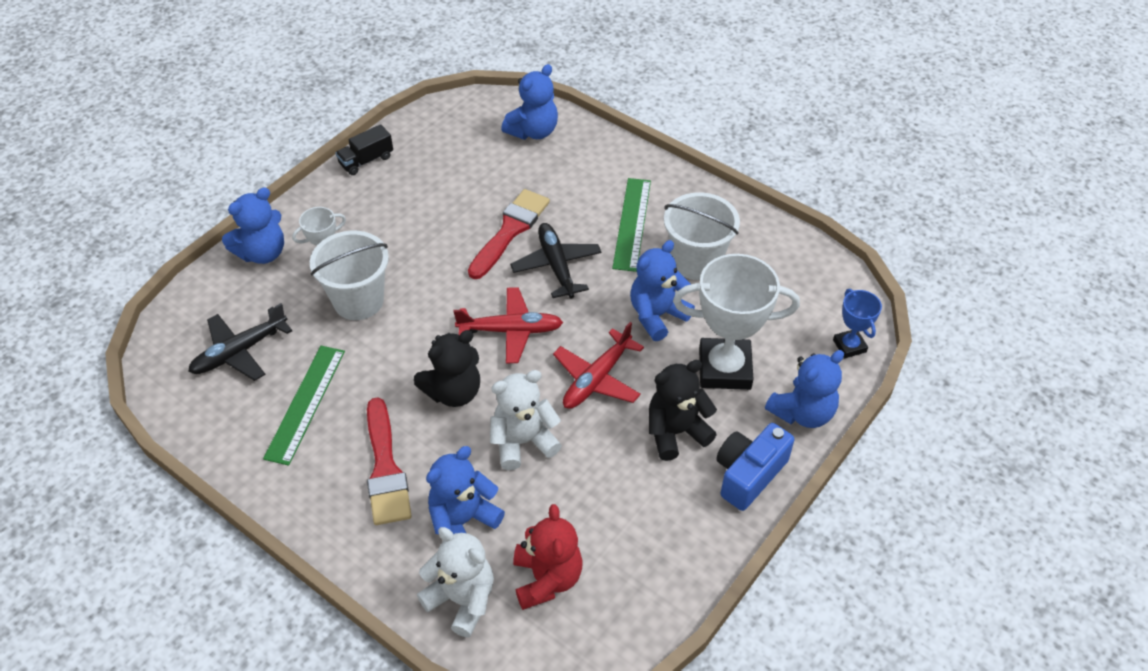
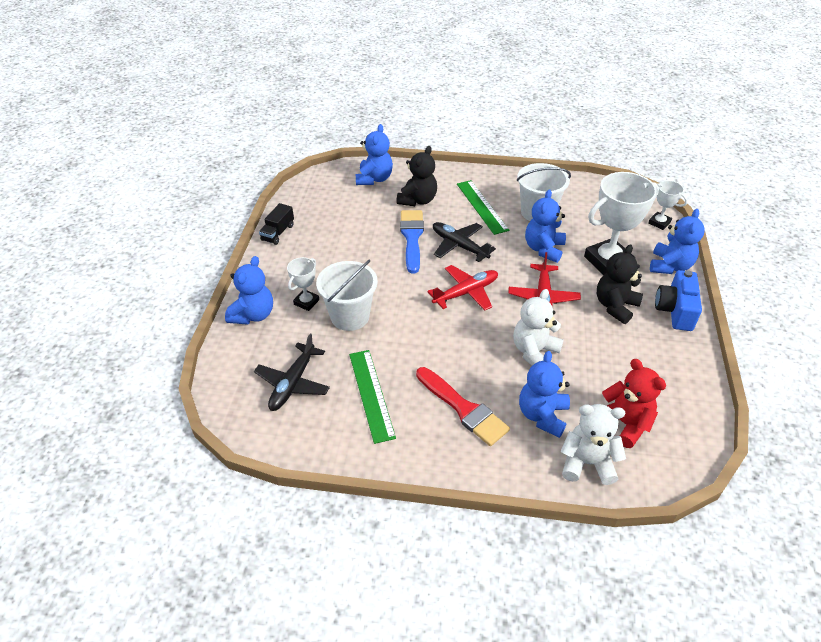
camera: 30 degrees left, 5 degrees down
(453, 392) = (464, 343): black teddy bear -> black teddy bear (417, 200)
(510, 231) = (412, 237): red brush -> blue brush
(849, 346) = (659, 223): blue trophy -> white trophy

